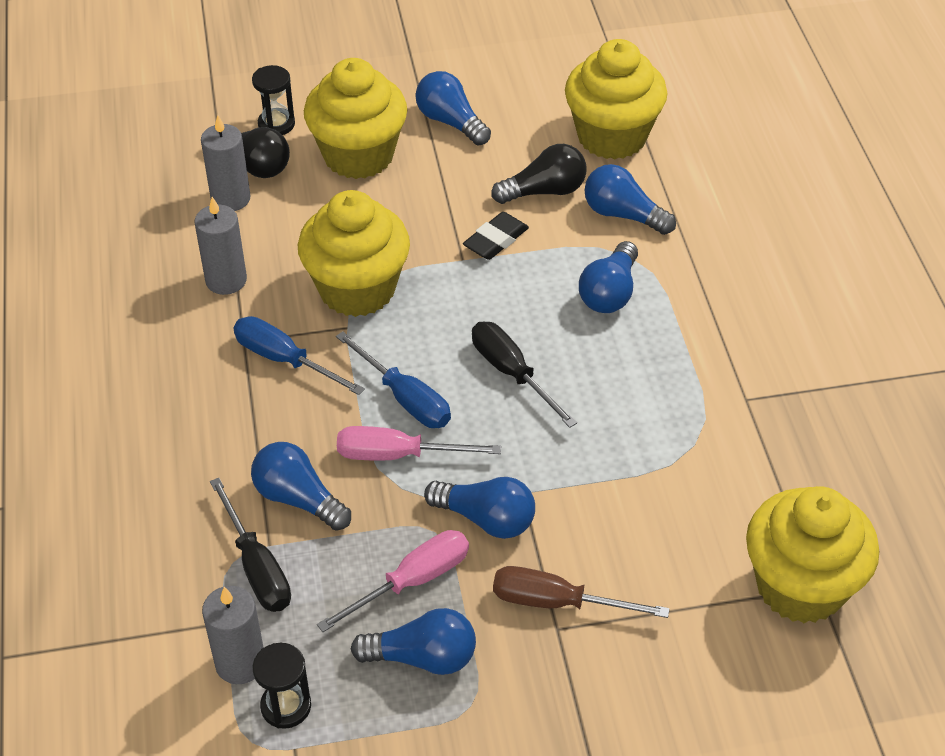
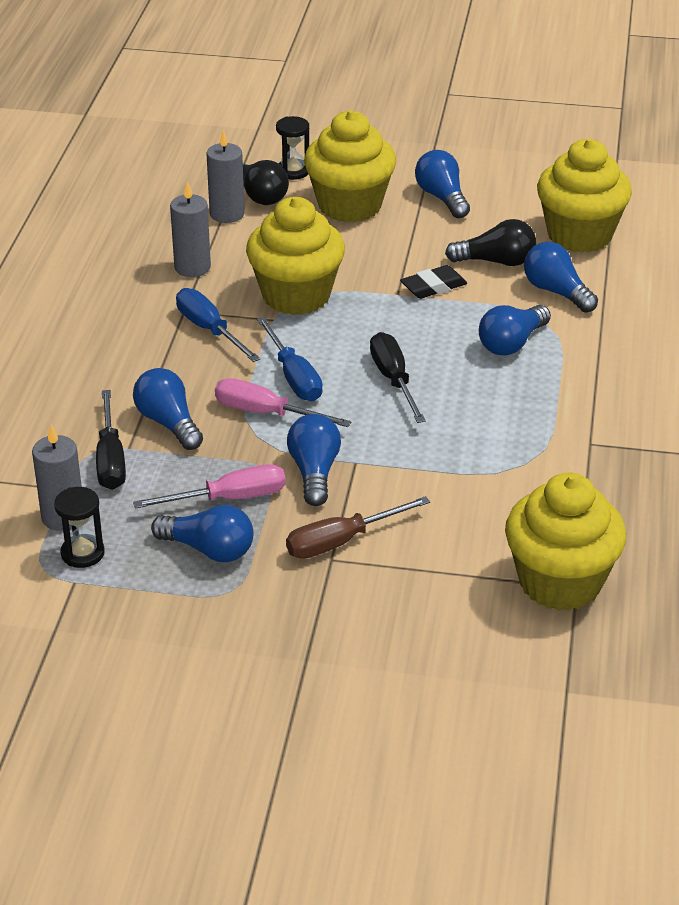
camera: 20 degrees right, 10 degrees down
(486, 519) = (314, 472): blue light bulb -> blue light bulb turned 135 degrees counterclockwise
(557, 602) = (341, 541): brown screwdriver -> brown screwdriver turned 60 degrees counterclockwise

